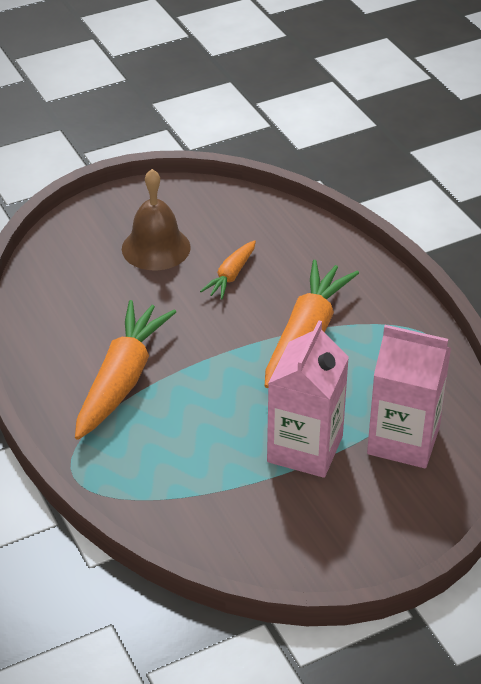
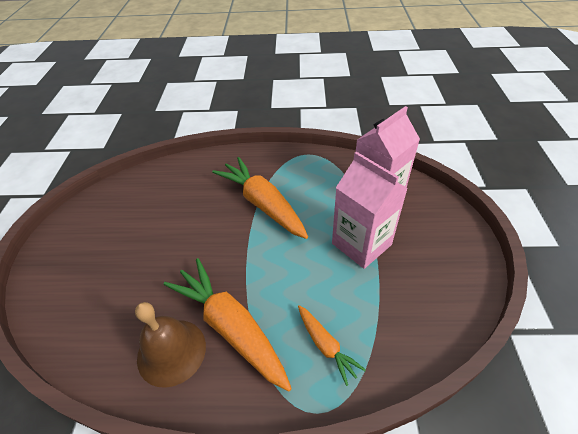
camera: 60 degrees left, 5 degrees up
(156, 248) = (116, 248): brown bell -> brown bell (171, 351)
(231, 276) = (180, 219): orange carrot -> orange carrot (326, 346)

